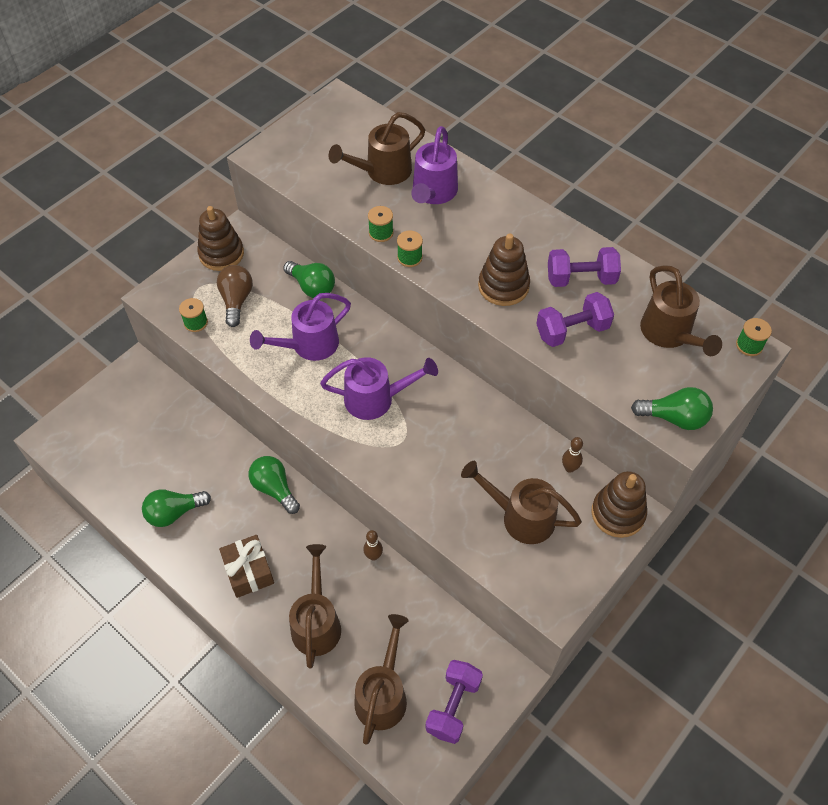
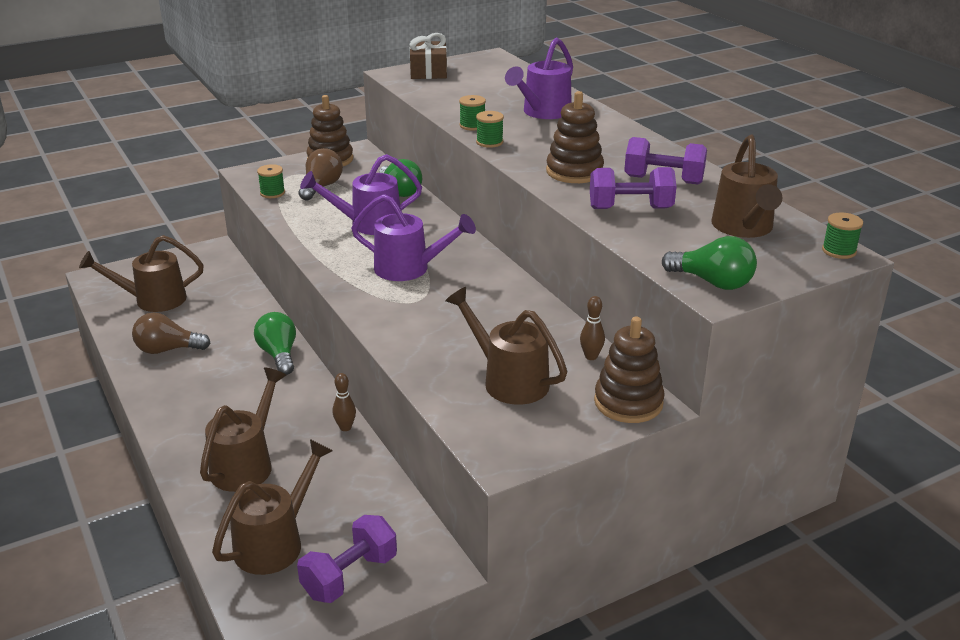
camera: 20 degrees right, 25 degrees down
(174, 513) = (167, 350): green light bulb -> brown light bulb
(249, 571) = (206, 408): brown gift -> brown gift (428, 72)
(382, 172) = (502, 95): brown watering can -> brown watering can (152, 300)

